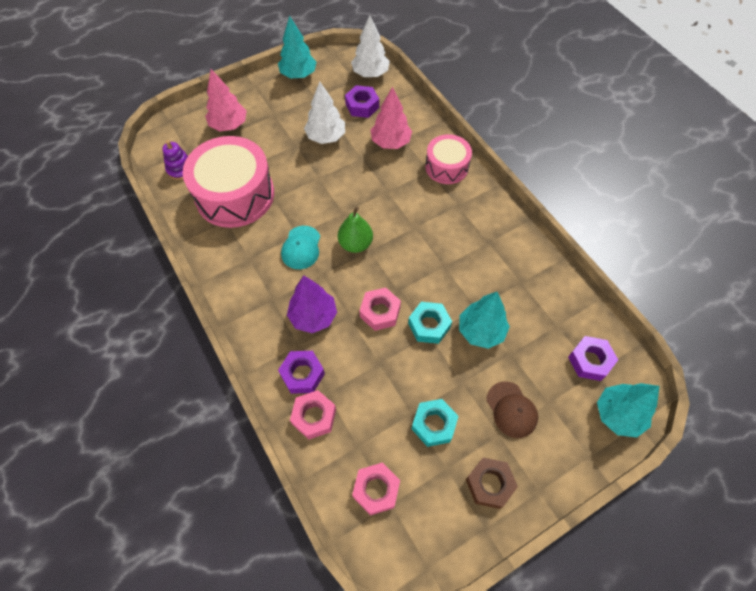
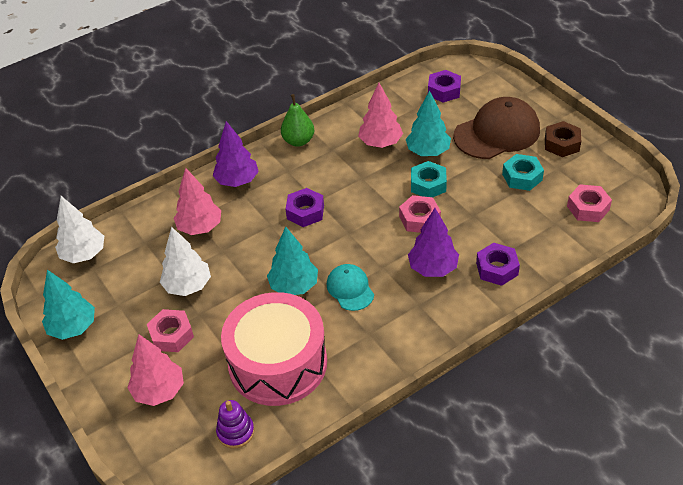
camera: 90 degrees left, 15 degrees down
(301, 247) = (350, 289): turquoise cap -> turquoise cap turned 120 degrees counterclockwise
(314, 416) = (536, 255): pink nut -> pink nut (171, 335)
(355, 244) = (341, 244): green pear -> green pear (298, 141)
(362, 106) = (139, 257): purple nut -> purple nut (305, 212)
(446, 167) = (237, 181): pink drum -> purple tree
(497, 286) = (380, 143): none -> pink tree
(511, 409) = (497, 133): brown cap -> brown cap, size x1.84
(618, 415) = (486, 78): turquoise tree -> turquoise tree (294, 286)

